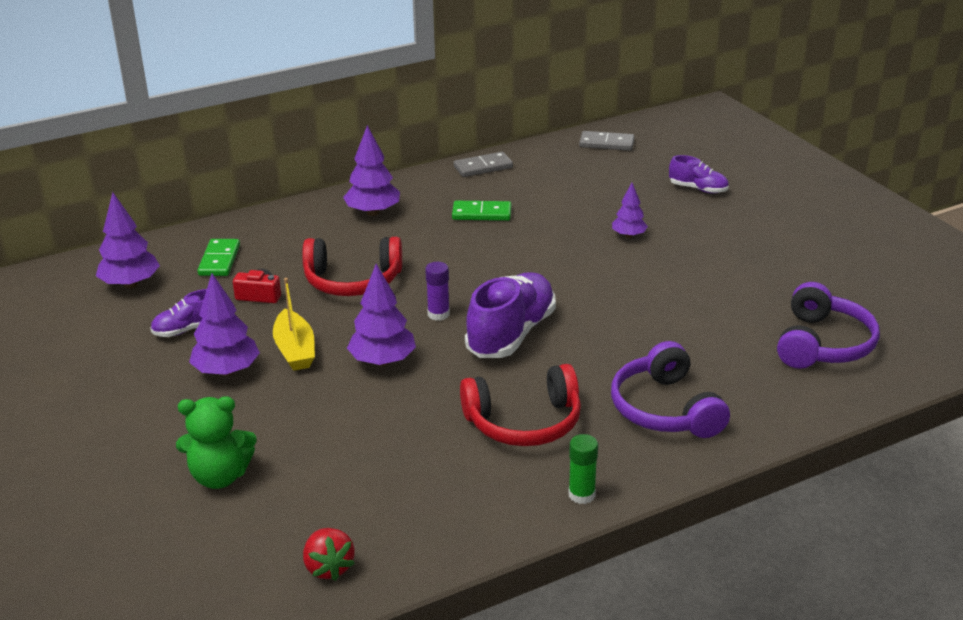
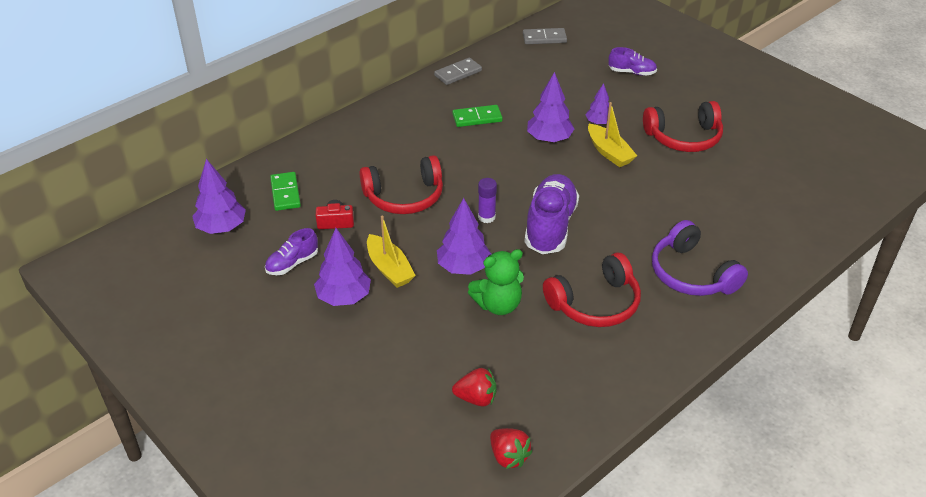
camera: 15 degrees left, 10 degrees up
(220, 476) = (386, 394): green teddy bear -> green teddy bear (498, 305)
(323, 499) = (476, 398): none -> red strawberry
(373, 212) = (390, 129): purple tree -> purple tree (549, 139)
(581, 495) = (664, 358): green glue stick -> none
(626, 267) = (609, 152): none -> yellow boat
(730, 263) = (684, 137): none -> red headphones
(822, 344) = (777, 199): purple headphones -> none

